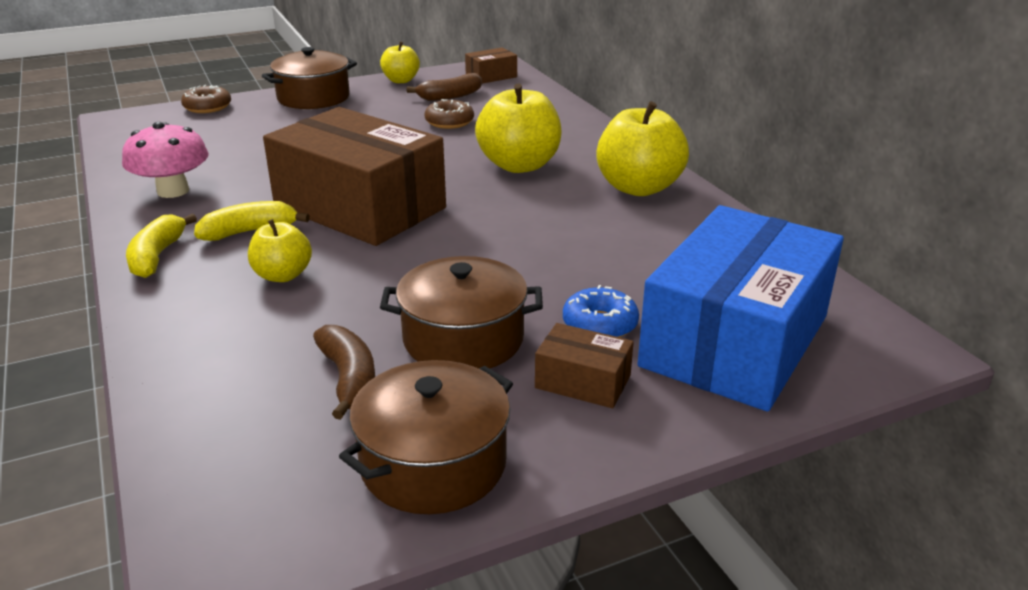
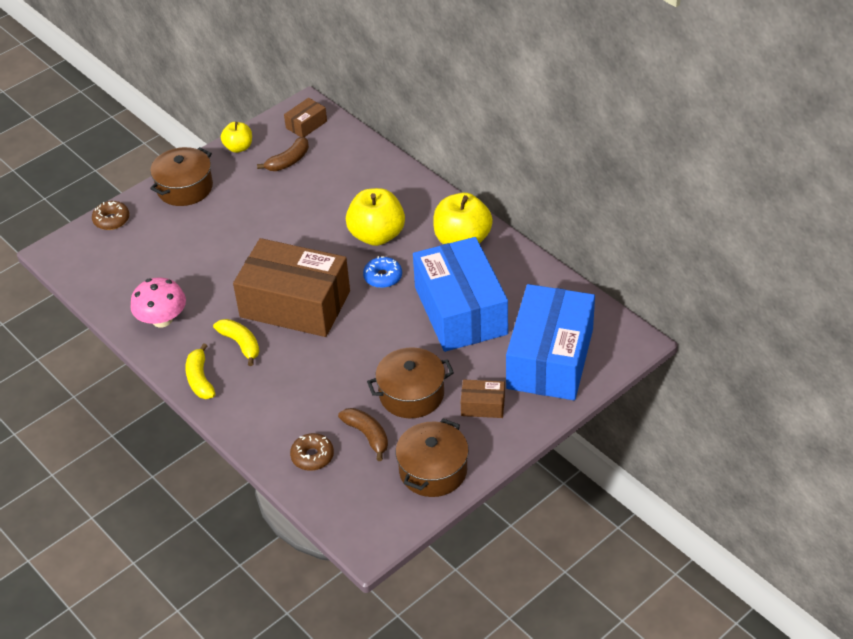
camera: 15 degrees left, 15 degrees up
(250, 231) = (241, 344): yellow banana -> yellow banana turned 90 degrees clockwise
(283, 275) = (286, 375): yellow apple -> none
(449, 122) = (305, 196): brown donut -> brown donut (312, 456)
(600, 324) = (478, 365): blue donut -> blue donut (383, 277)
(601, 255) = (460, 310): none -> blue box

